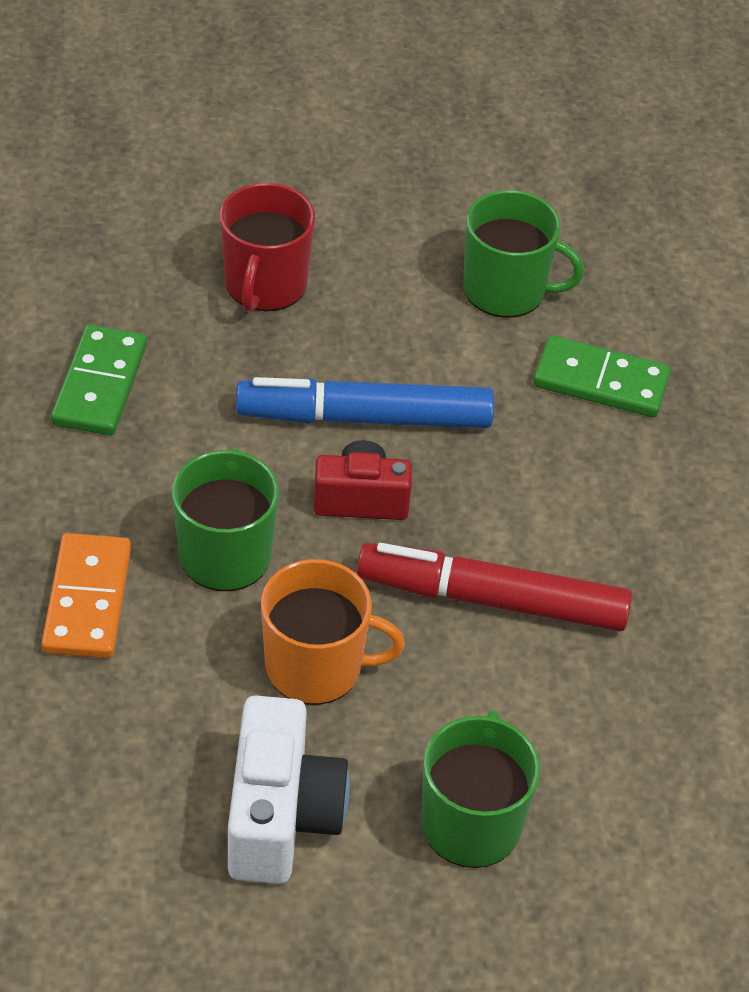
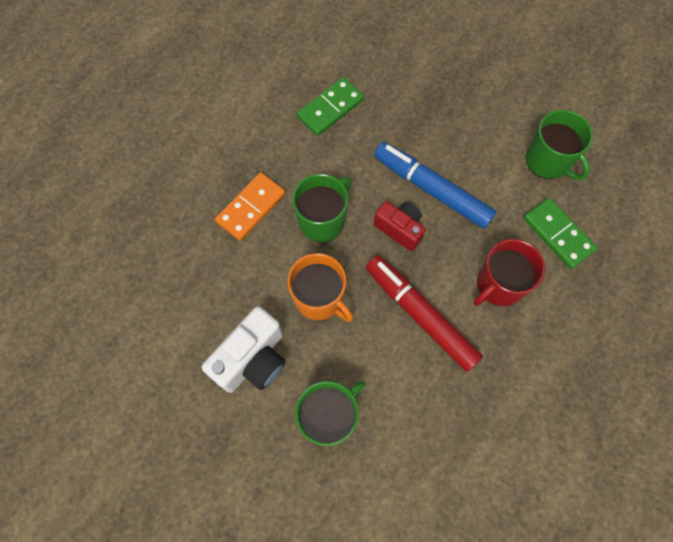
camera: 40 degrees right, 20 degrees up
(265, 285) = (437, 98): red mug -> red mug (499, 285)

